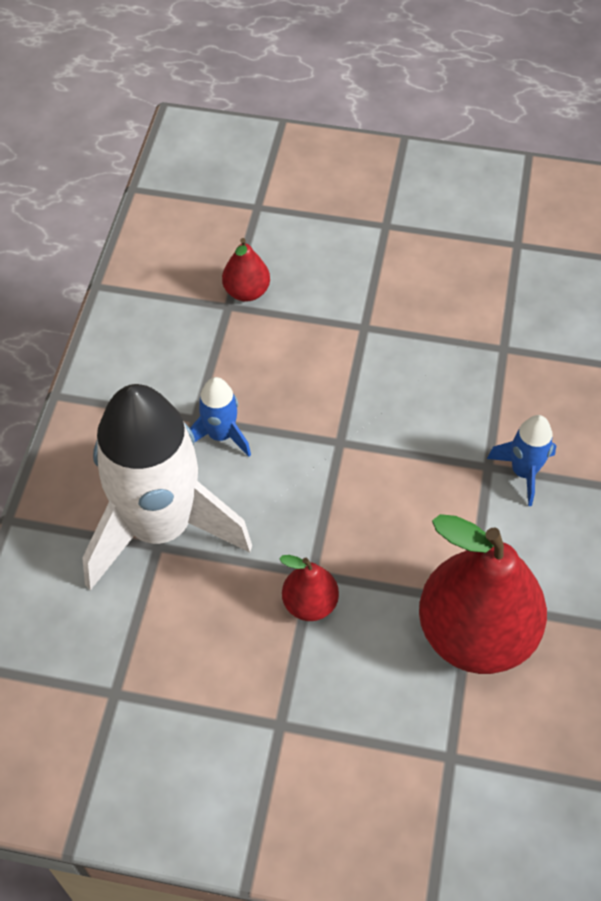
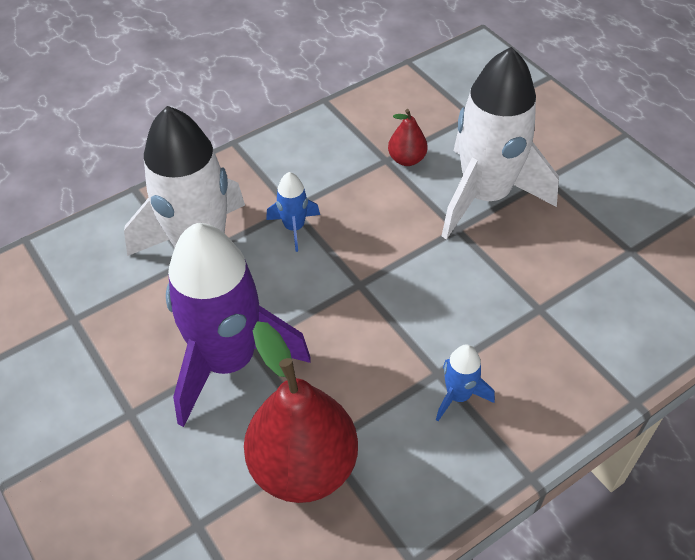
camera: 45 degrees right, 5 degrees down
(310, 604) = (228, 361): red pear -> purple rocket
(353, 278) = (485, 196): none -> white rocket

